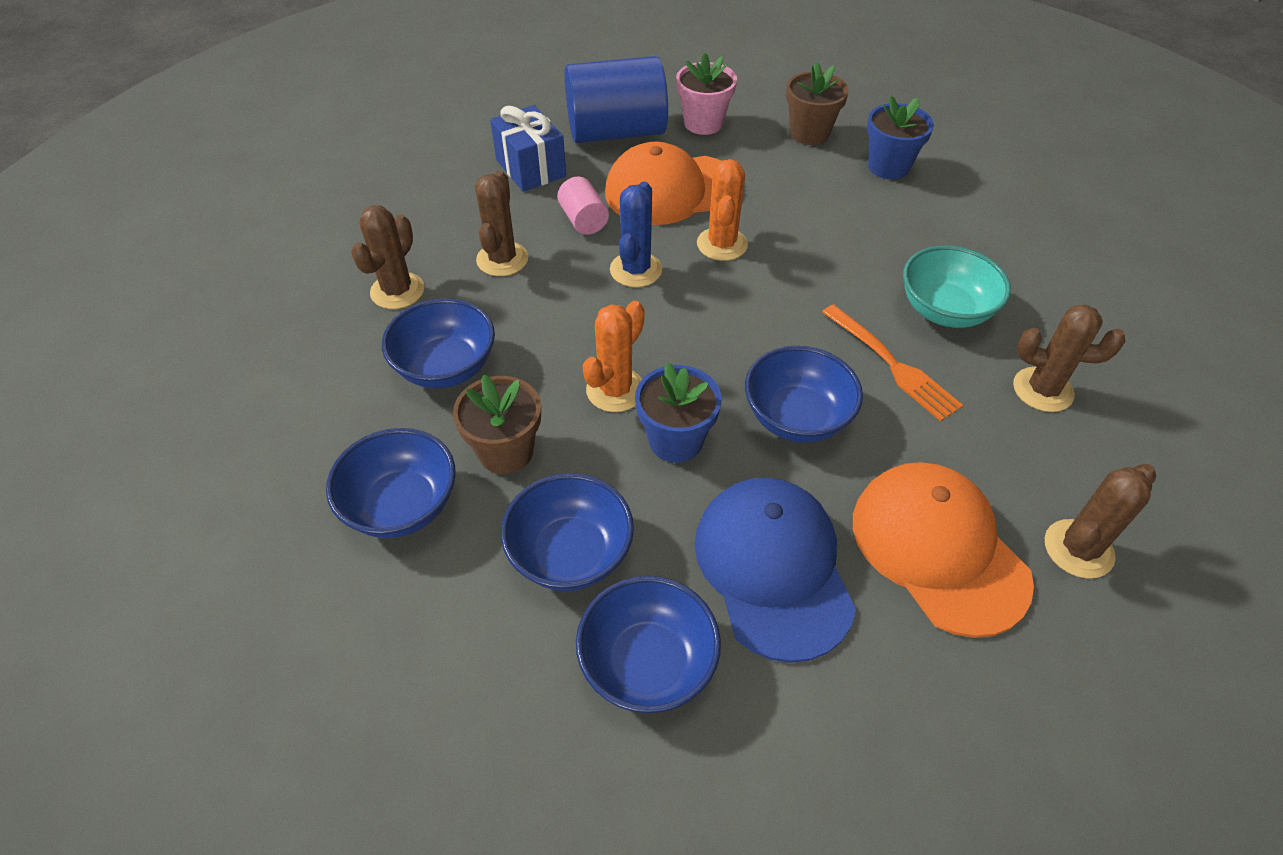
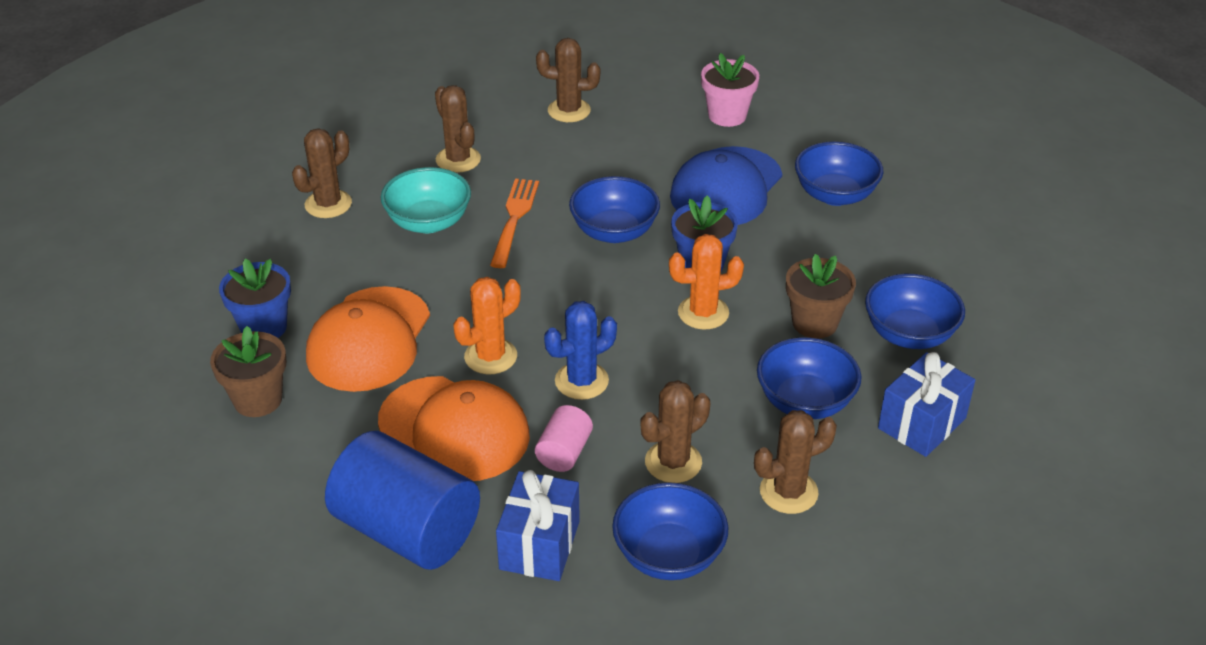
camera: 135 degrees left, 10 degrees down
(326, 414) = (922, 423): none -> blue gift
(570, 554) = (828, 253): blue bowl -> blue bowl (668, 555)
(703, 123) = (319, 479): pink flower pot -> pink flower pot (727, 115)
(938, 549) = (633, 147): orange cap -> orange cap (369, 340)
(1036, 270) = (328, 204): none -> brown cactus

